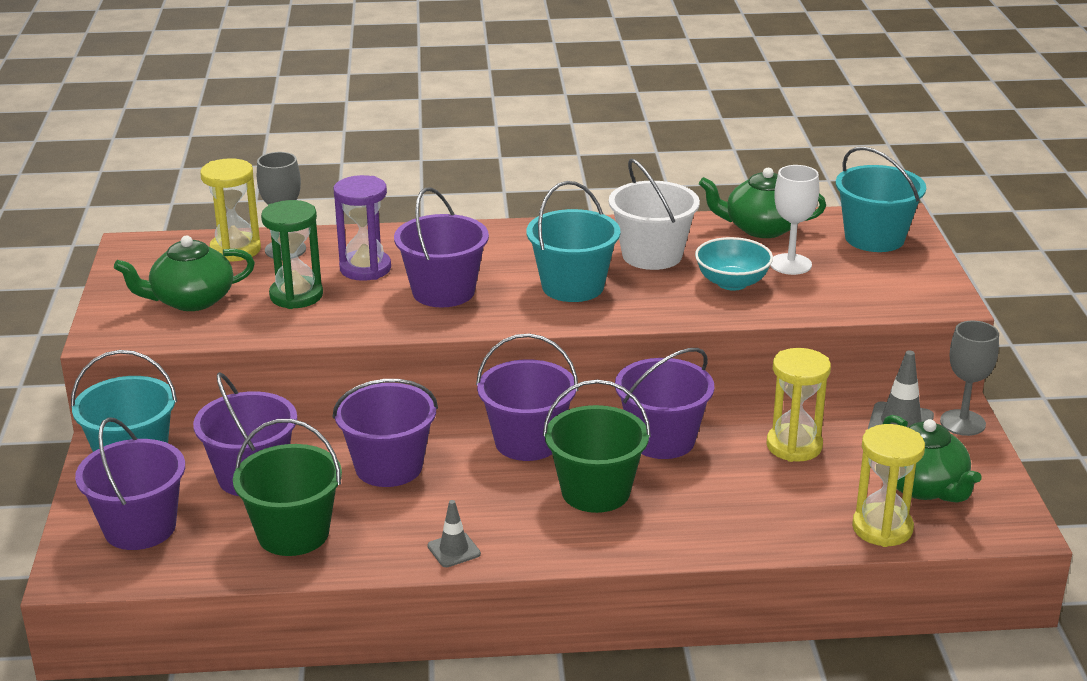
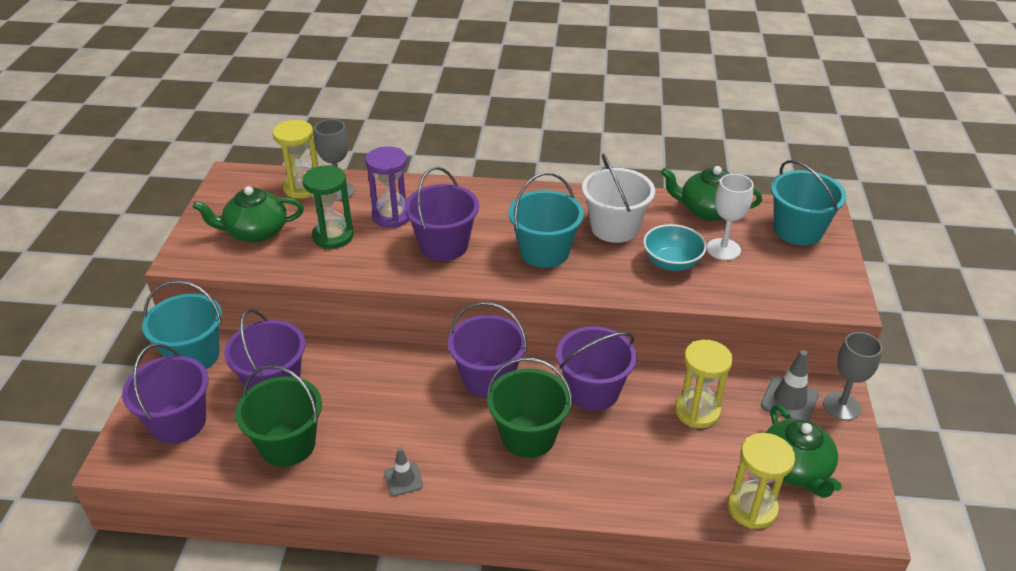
camera: 10 degrees right, 10 degrees up
(389, 467) = (377, 389): purple bucket -> none

